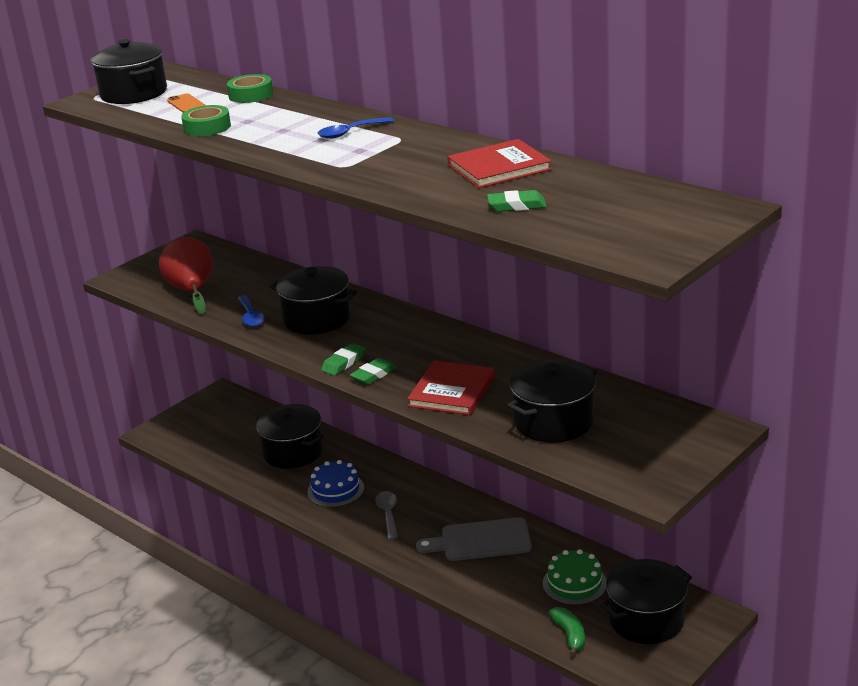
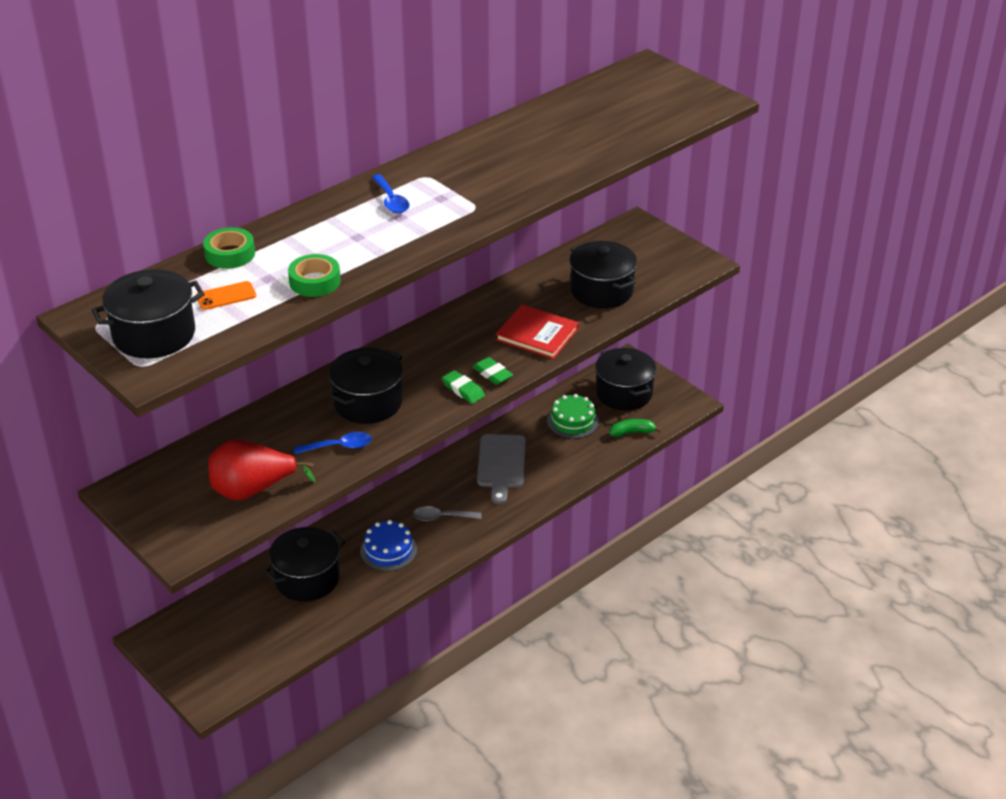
camera: 85 degrees left, 10 degrees up
(499, 167) = (522, 138): red book -> none
(517, 206) = (604, 138): green eraser -> none

